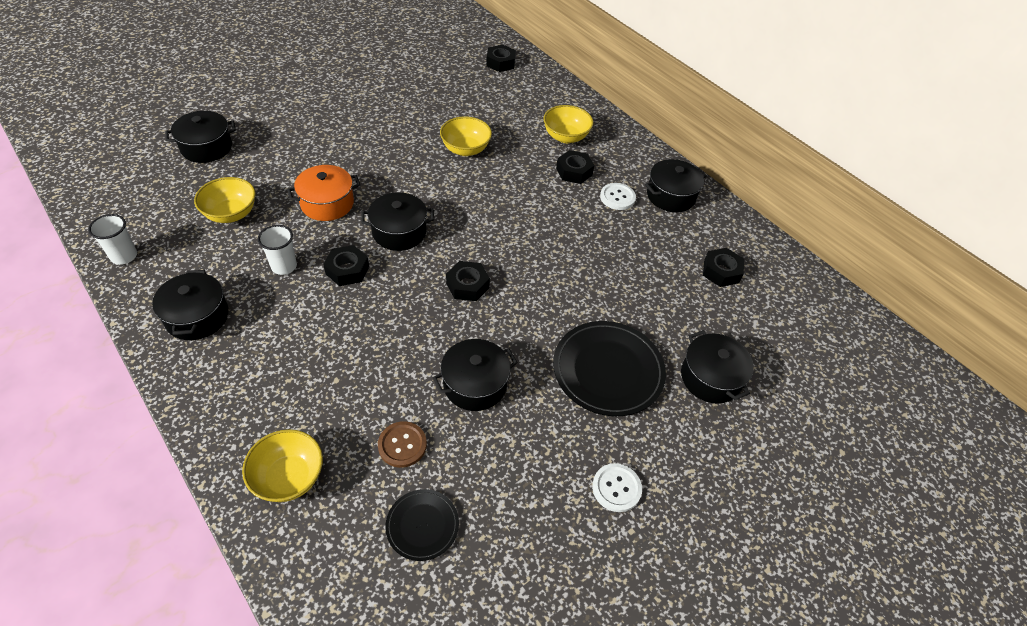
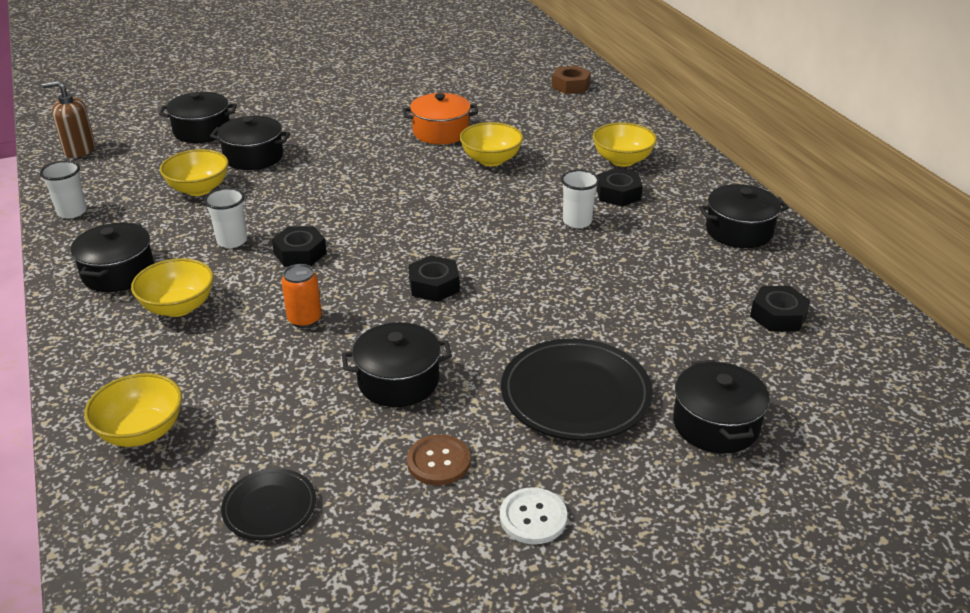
camera: 20 degrees right, 15 degrees down
(99, 183) = (79, 150): none -> brown soap dispenser
(266, 344) = (178, 307): none -> yellow bowl
(327, 203) = (307, 192): orange pot -> orange pot (441, 132)
(378, 337) = (304, 319): none -> orange can
(399, 232) = (376, 226): black pot -> black pot (253, 157)
(402, 445) = (284, 424): brown button -> brown button (438, 461)
(500, 63) = (571, 86): black nut -> brown nut
(553, 204) = (577, 221): none -> white cup
(617, 197) = (665, 225): white button -> none

